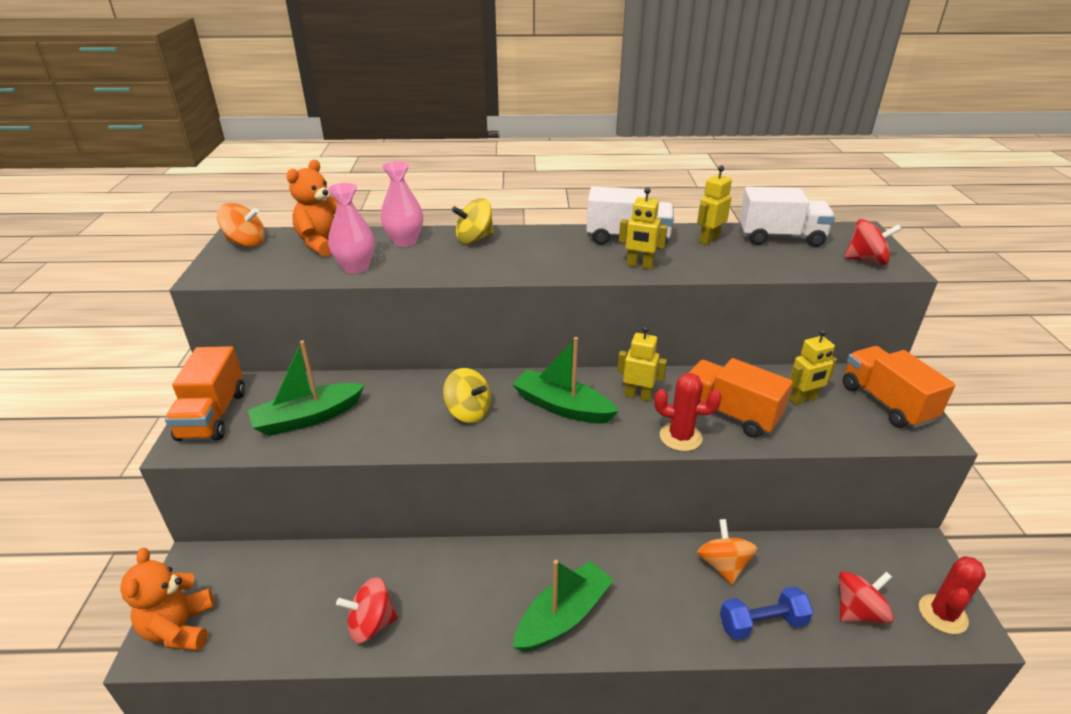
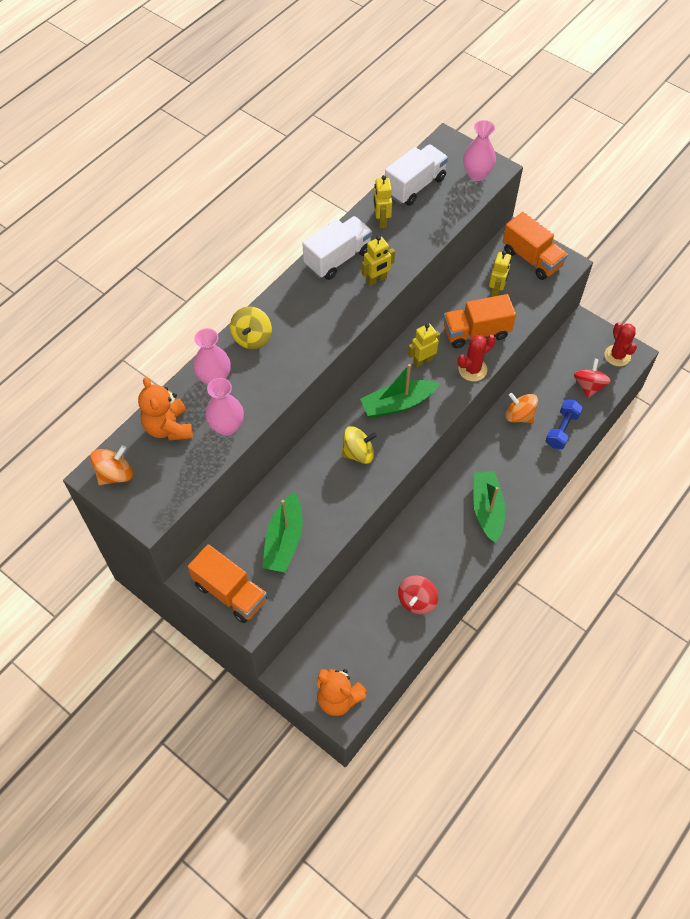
camera: 50 degrees left, 25 degrees up
(866, 260) = (477, 174): red spinning top -> pink vase
(886, 403) = (531, 258): orange truck -> orange truck turned 150 degrees counterclockwise

